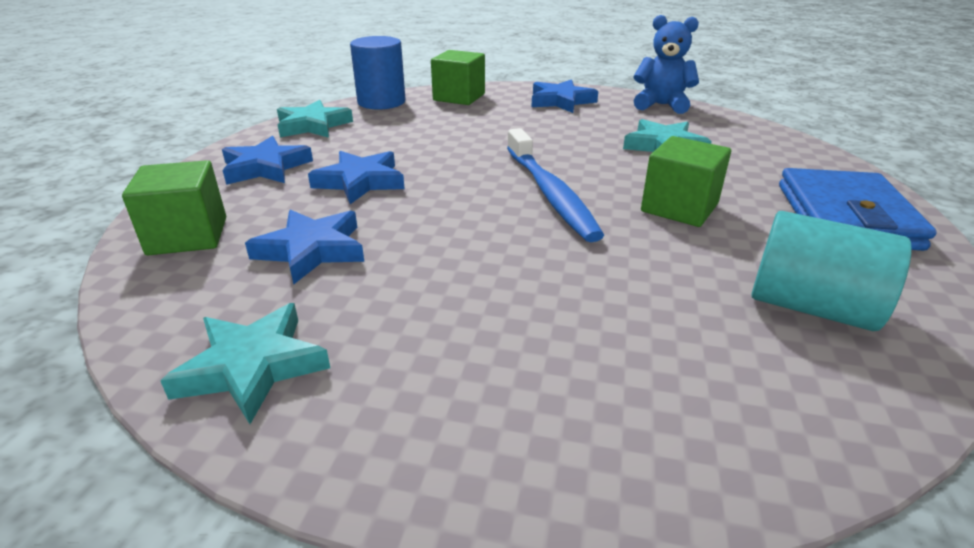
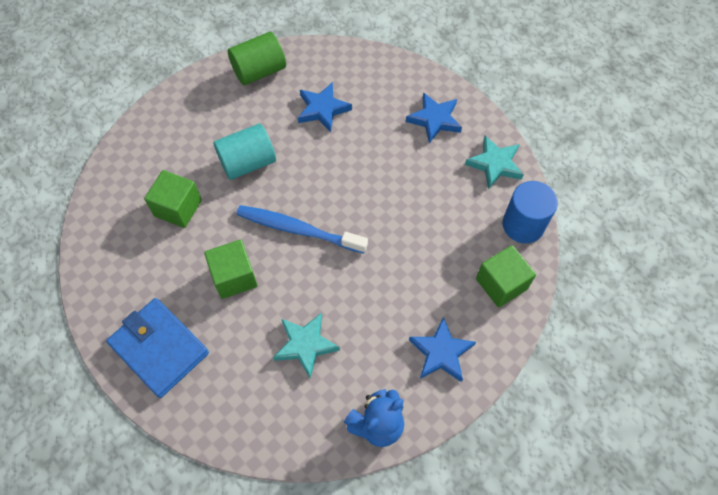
camera: 125 degrees right, 30 degrees up
(188, 236) = (371, 73): green cube -> green cube (178, 208)
(252, 367) = (259, 71): turquoise star -> green cylinder
(360, 182) = (381, 153): blue star -> none
(811, 306) = (135, 250): turquoise cylinder -> turquoise cylinder (248, 163)

